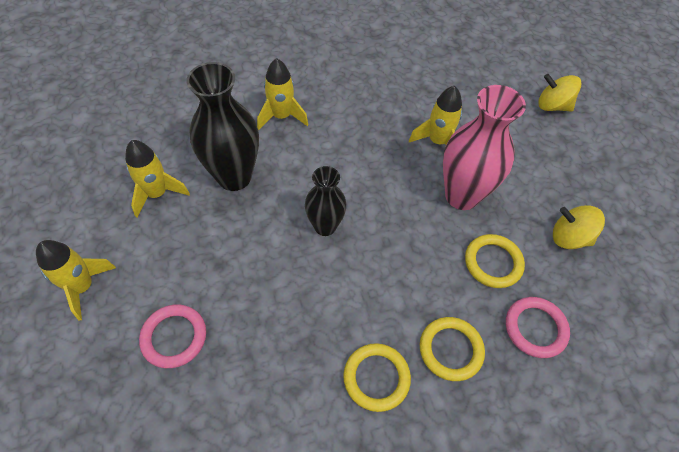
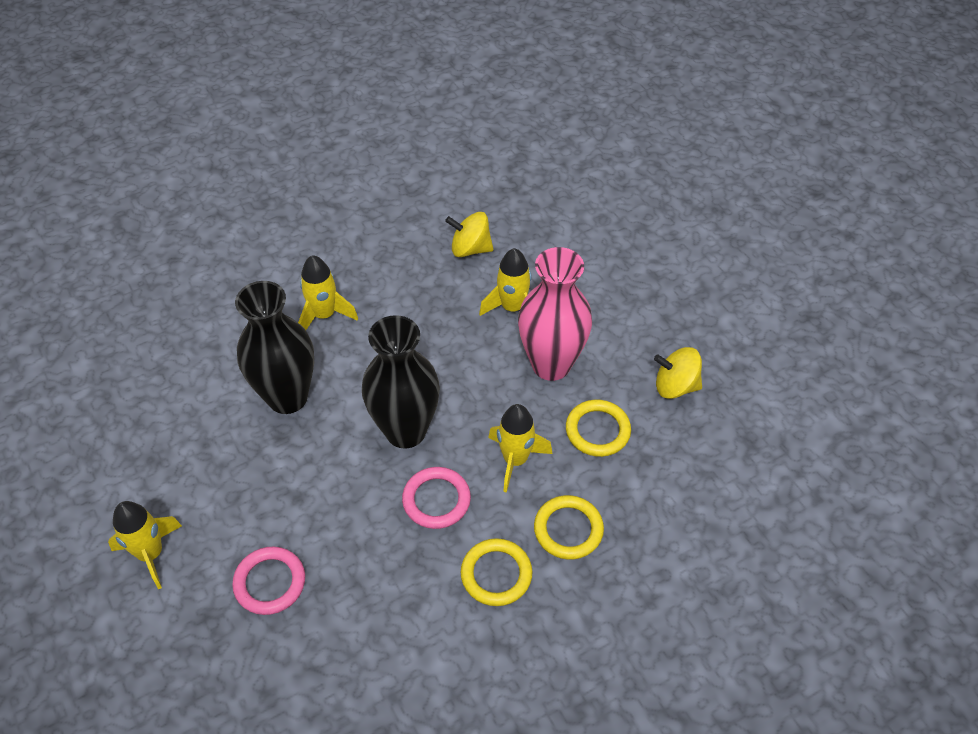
camera: 10 degrees left, 5 degrees down
(157, 194) = (203, 435): yellow rocket -> yellow rocket (515, 460)
(325, 226) = (405, 431): black vase -> black vase, size x1.64
(535, 328) = (652, 489): pink ring -> pink ring (436, 500)
(552, 106) = (636, 239): yellow spinning top -> yellow spinning top (470, 249)

